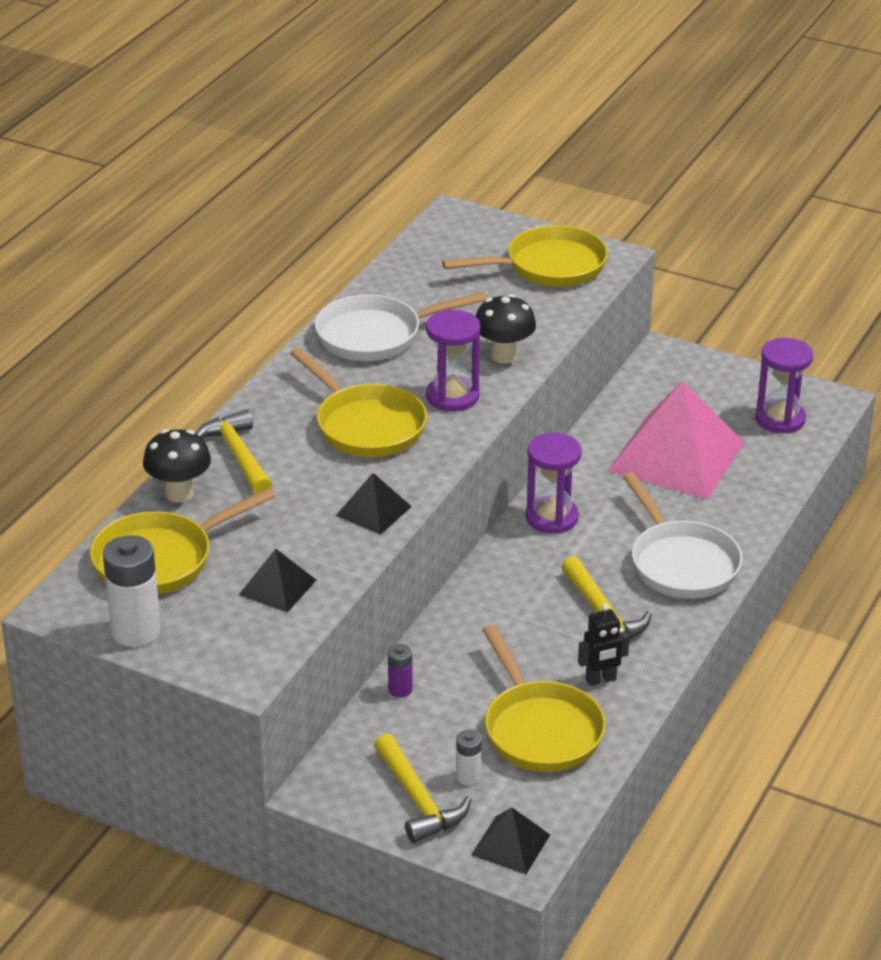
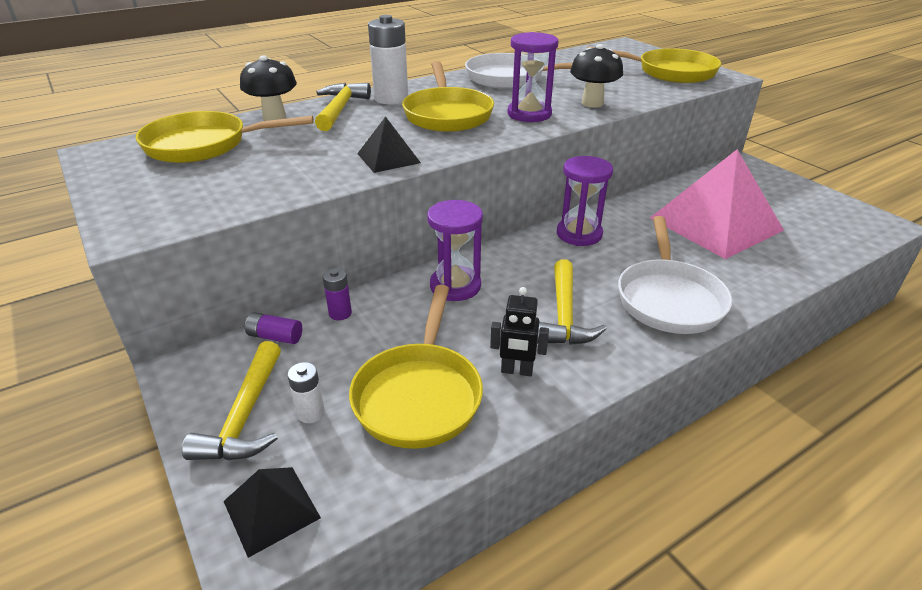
camera: 30 degrees right, 0 degrees up
(136, 631) = (114, 179): white battery -> white battery (391, 99)
(277, 587) = (250, 182): black pyramid -> none
(365, 733) = (275, 337): none -> purple battery
(780, 419) = (826, 224): purple hourglass -> purple hourglass (455, 286)

